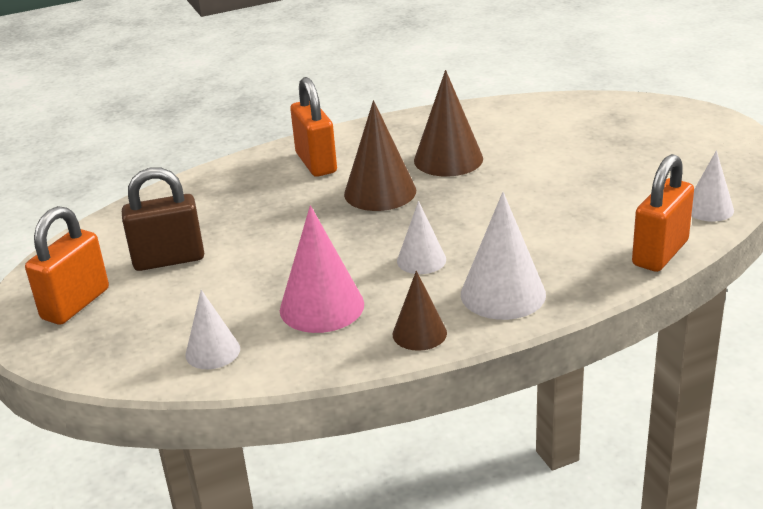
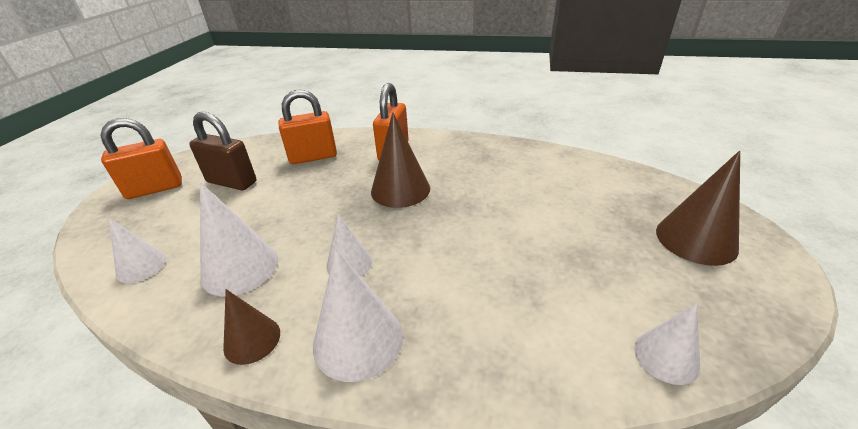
camera: 35 degrees right, 5 degrees up
(322, 307) = (240, 267): pink cone -> white cone
(448, 159) = (476, 183): brown cone -> brown cone (696, 239)
(660, 253) = (552, 387): orange padlock -> orange padlock (313, 157)

